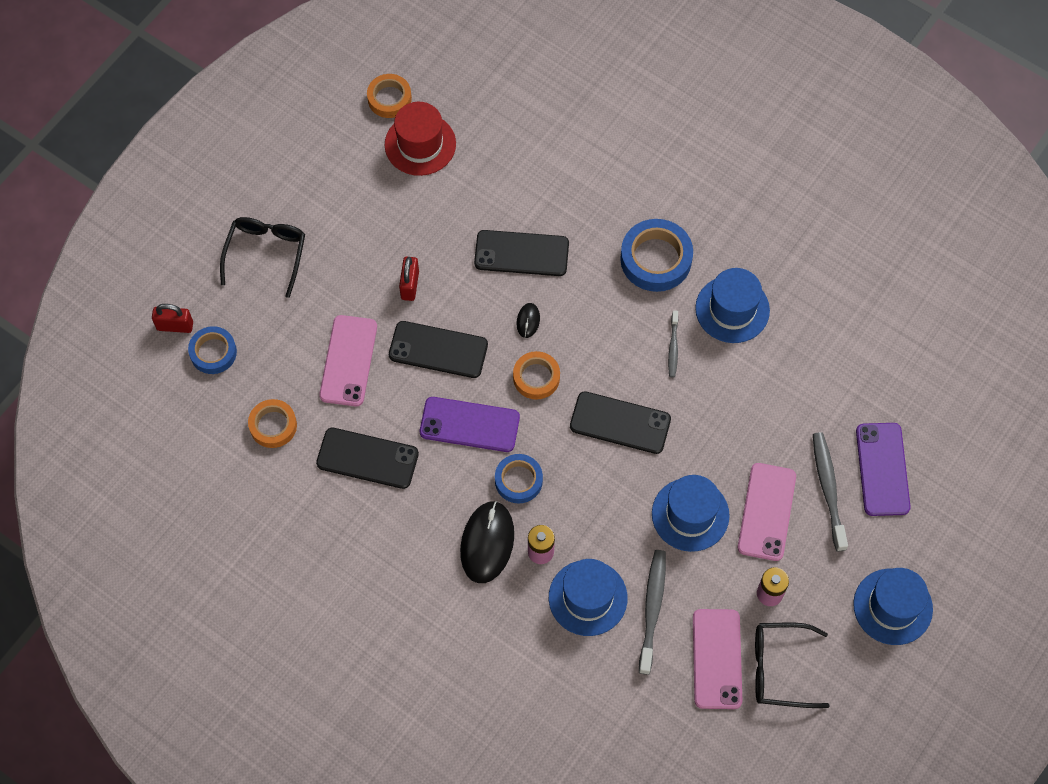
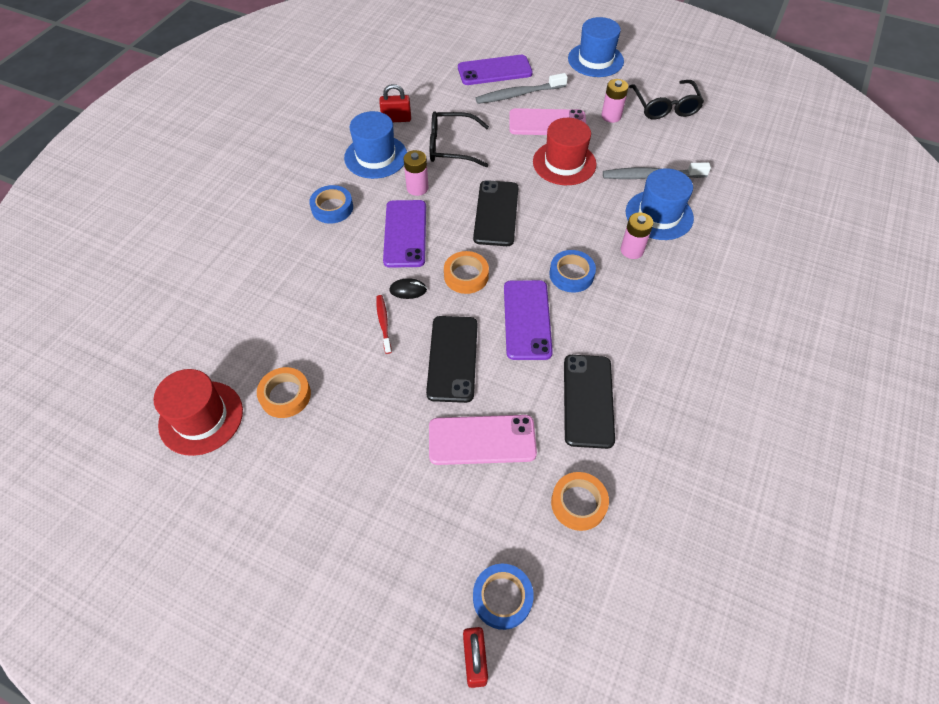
camera: 100 degrees left, 10 degrees down
(266, 253) = (356, 562): black glasses -> black glasses (451, 147)
(389, 99) = (135, 461): orange tape -> orange tape (285, 395)
(410, 285) = (381, 397): red padlock -> red padlock (396, 119)
(487, 543) = (638, 288): black mouse -> none
(491, 295) = (383, 323): none -> red toothbrush
(521, 253) = (334, 305): black phone -> none
(605, 327) = (405, 233): none -> purple phone
(656, 259) = (332, 208): blue tape -> blue tape, size x0.64
(673, 347) = (417, 188): grey toothbrush -> pink battery
(690, 514) = (564, 163): blue hat -> red hat
(717, 659) = (673, 138): pink phone -> none

